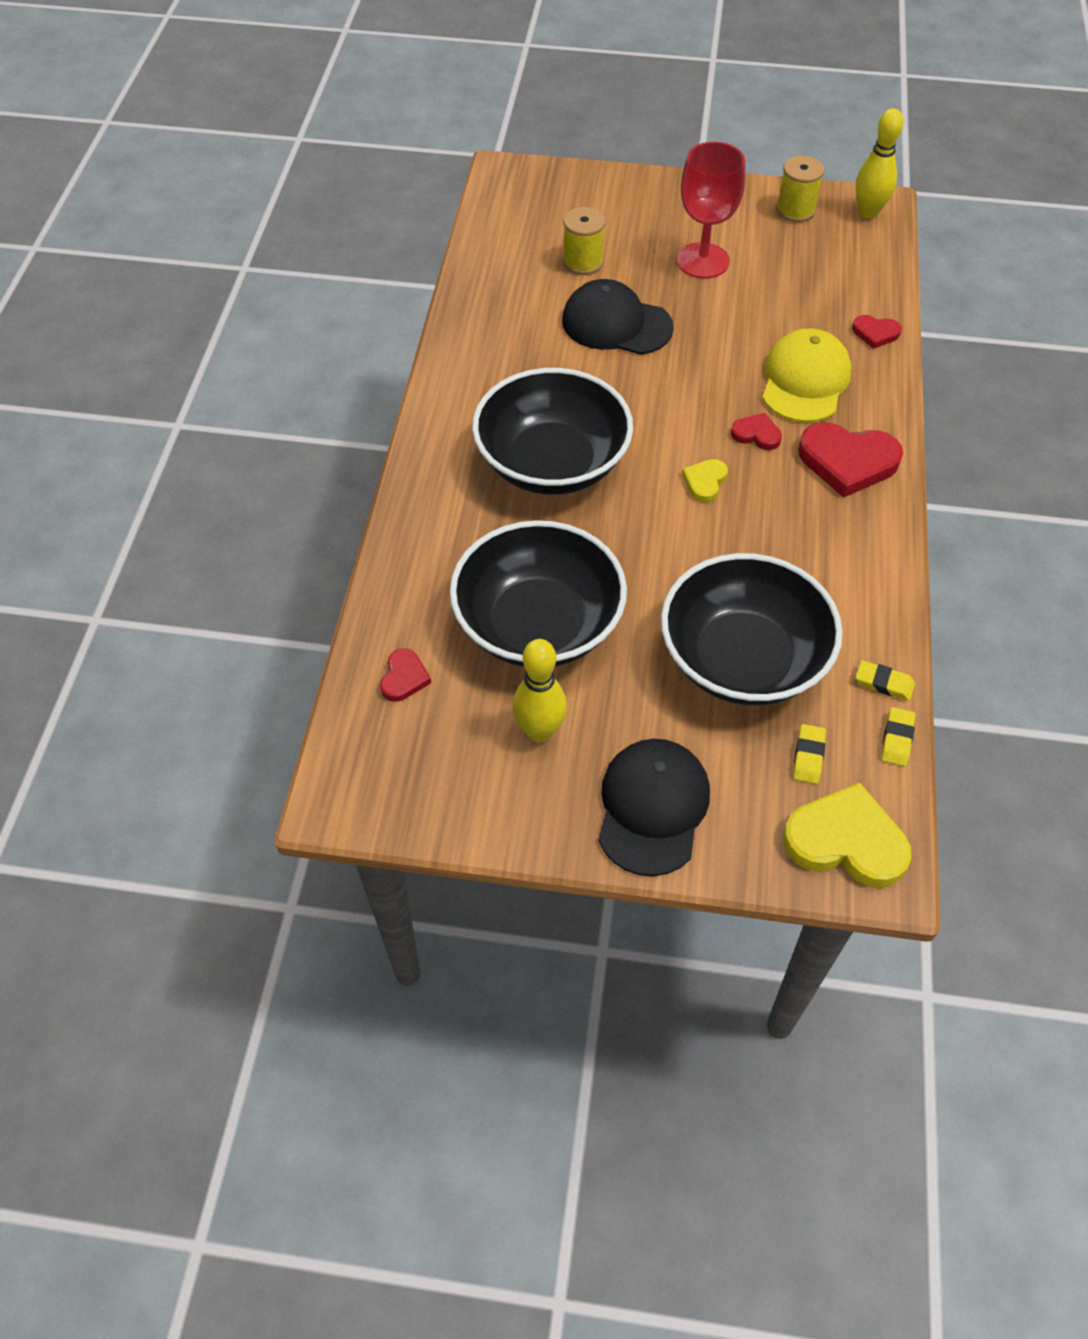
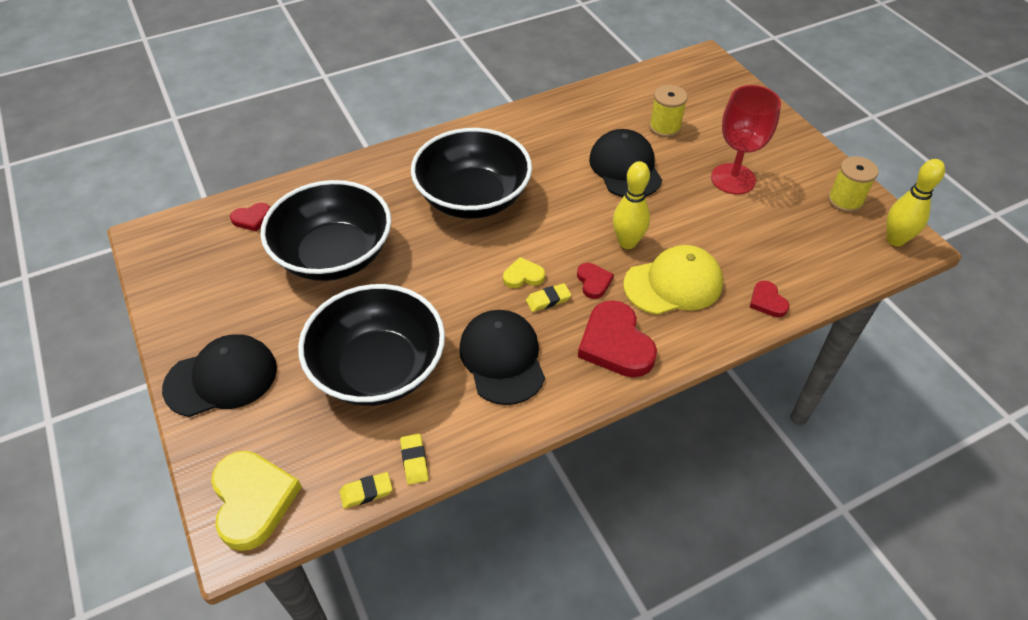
camera: 55 degrees right, 5 degrees down
(539, 731) = (250, 295): yellow bowling pin -> yellow bowling pin (627, 242)
(804, 554) = (502, 358): none -> black cap
(808, 756) = (316, 444): yellow eraser -> yellow eraser (548, 300)

